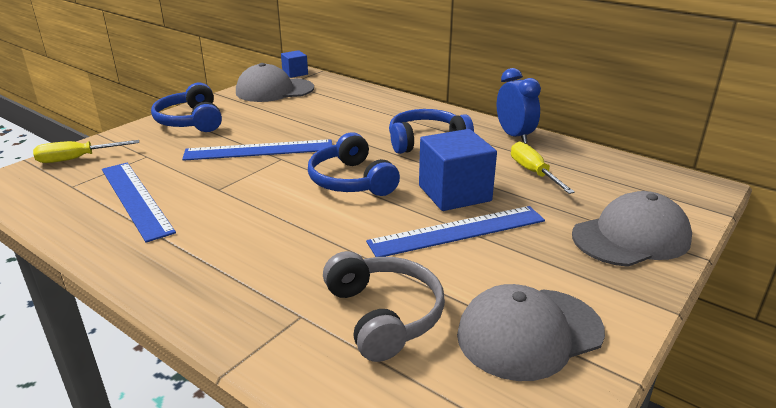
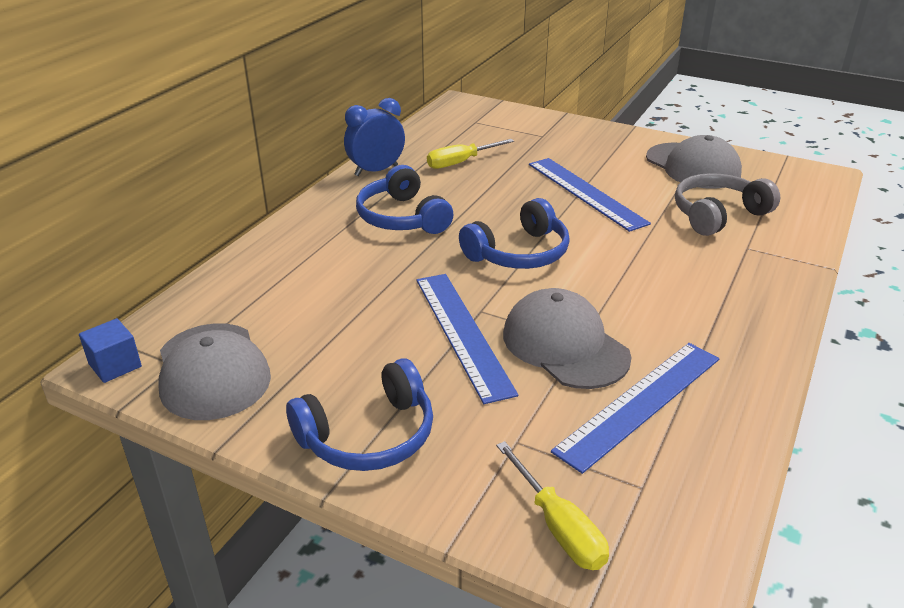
camera: 100 degrees left, 5 degrees up
(454, 193) = (519, 197): blue cube -> none
(631, 237) = (554, 131): grey cap -> grey cap (565, 345)

